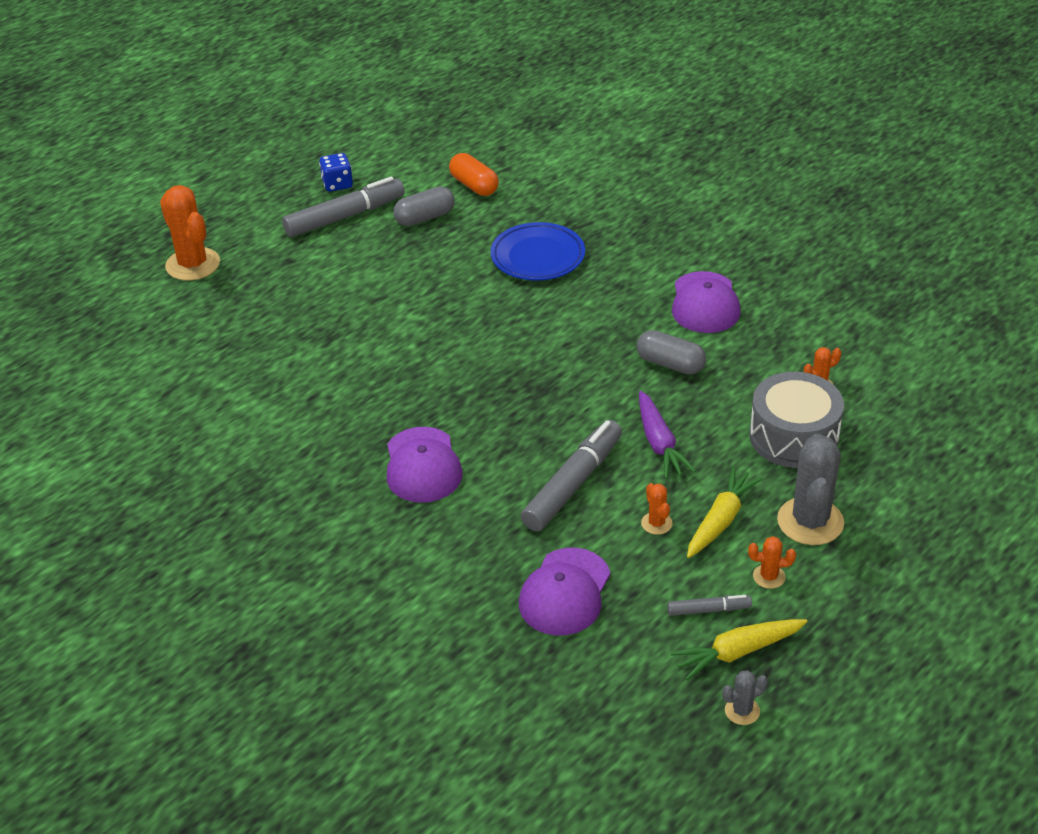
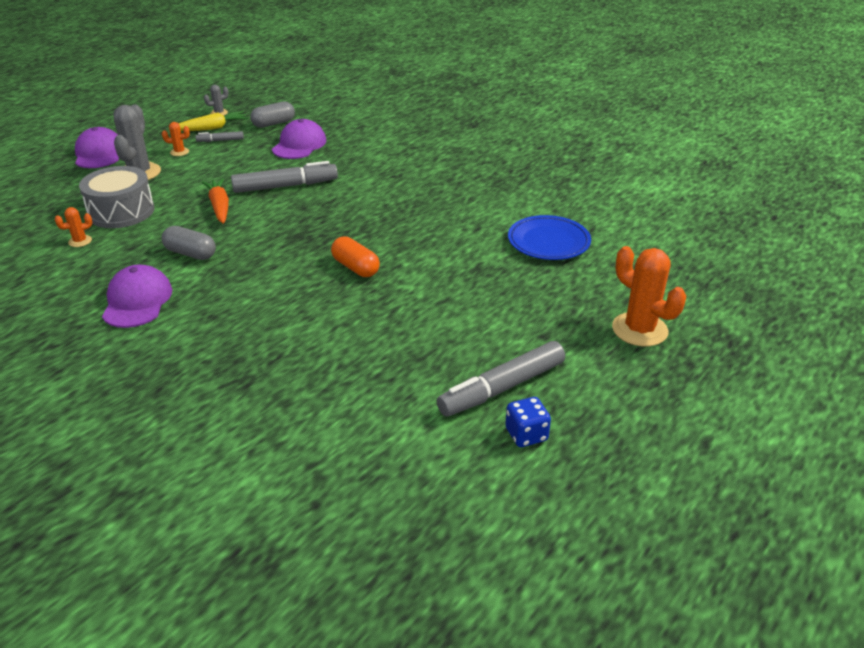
camera: 175 degrees right, 5 degrees down
(422, 465) = (387, 193): purple cap -> purple cap (99, 153)
(425, 218) = (409, 388): grey capsule -> grey capsule (273, 124)
(474, 185) = (353, 435): orange capsule -> orange capsule (355, 267)
(538, 257) = (286, 343): blue plate -> blue plate (548, 242)
(573, 484) = (285, 186): grey marker -> grey marker turned 135 degrees counterclockwise
(656, 523) = (236, 170): orange cactus -> none
(659, 443) = (219, 207): purple carrot -> orange carrot
(720, 520) = (196, 172): yellow carrot -> none

